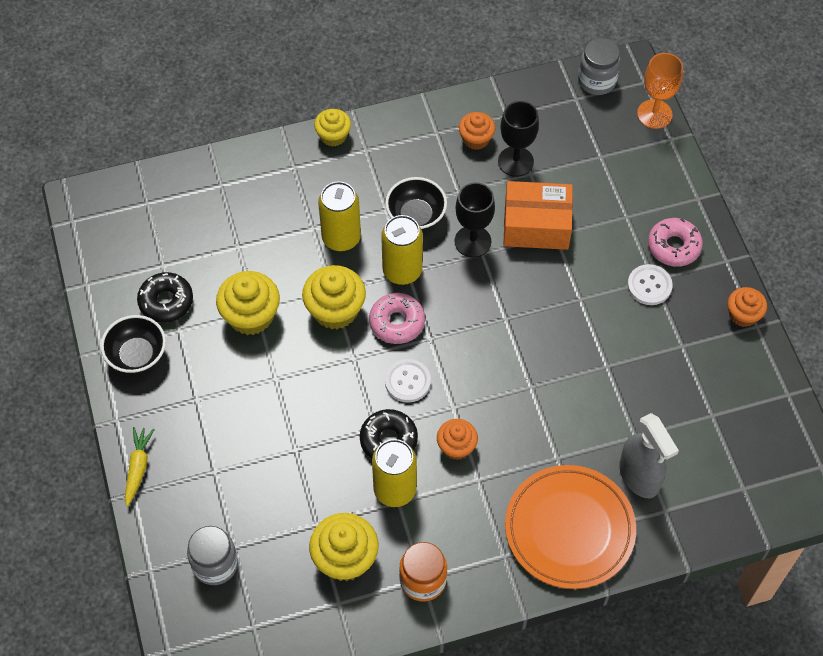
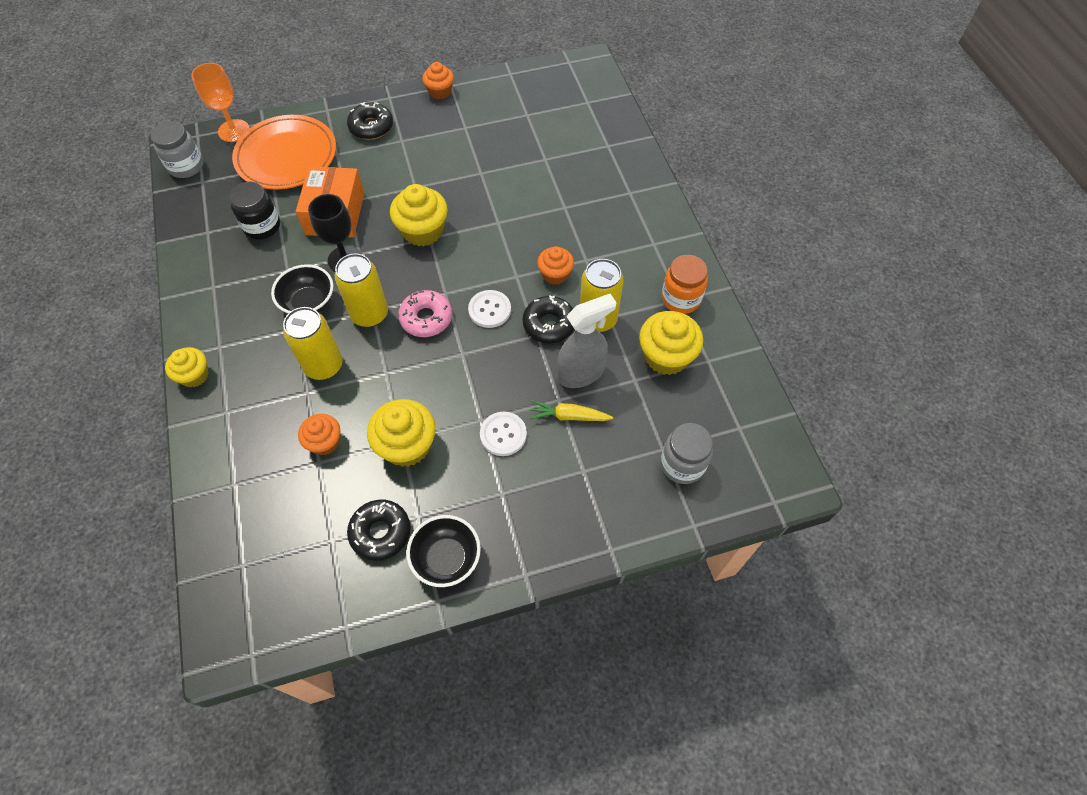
camera: 90 degrees left, 0 degrees up
(138, 467) = (582, 546): yellow carrot -> yellow carrot (569, 416)
(335, 310) = (408, 369): yellow cupcake -> yellow cupcake (423, 231)
(476, 139) = (229, 255): orange cupcake -> orange cupcake (325, 442)
(515, 161) = (262, 226): black goblet -> black jar
(569, 529) = (627, 202): orange plate -> orange plate (286, 156)
(639, 477) = (580, 158): grey spray bottle -> grey spray bottle (581, 373)
(649, 285) = (407, 143): white button -> white button (503, 434)
(673, 246) = (371, 127): pink donut -> black donut

